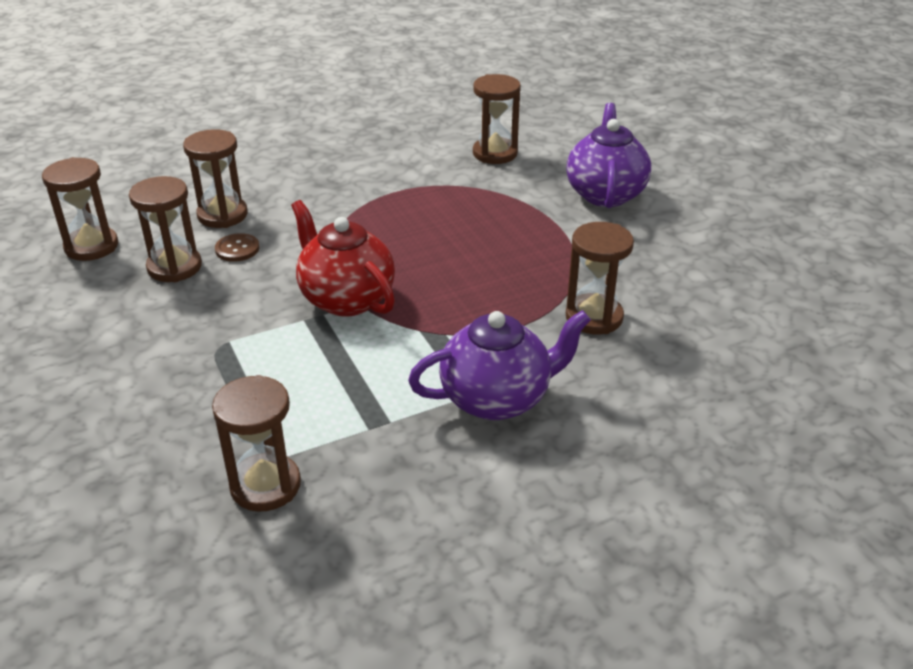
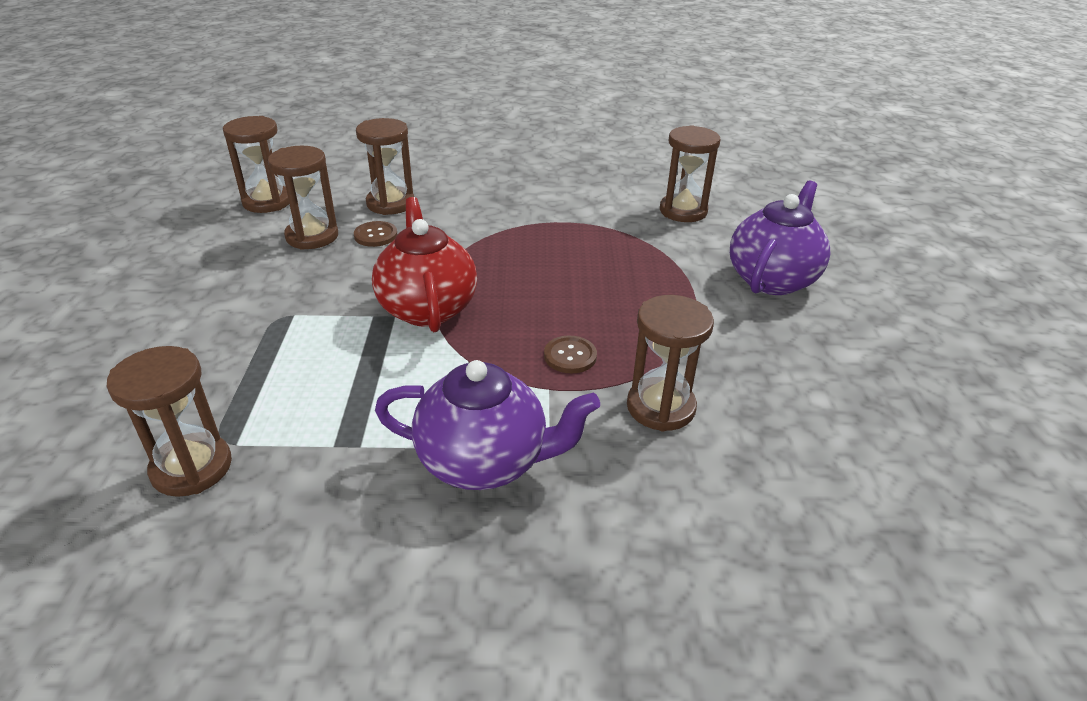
camera: 25 degrees right, 0 degrees up
(497, 301) = (570, 356): none -> brown button

